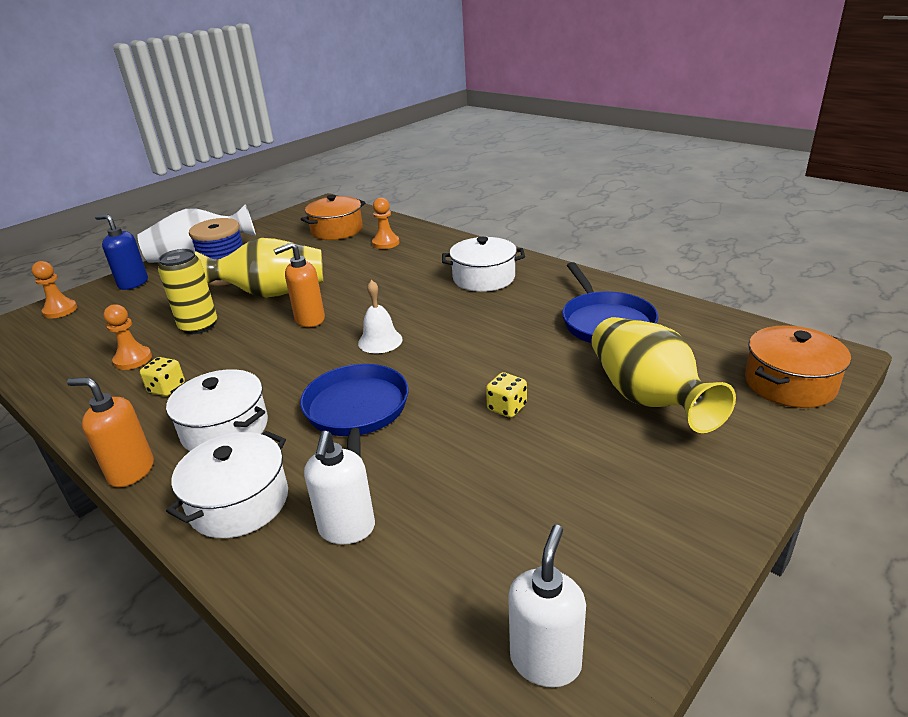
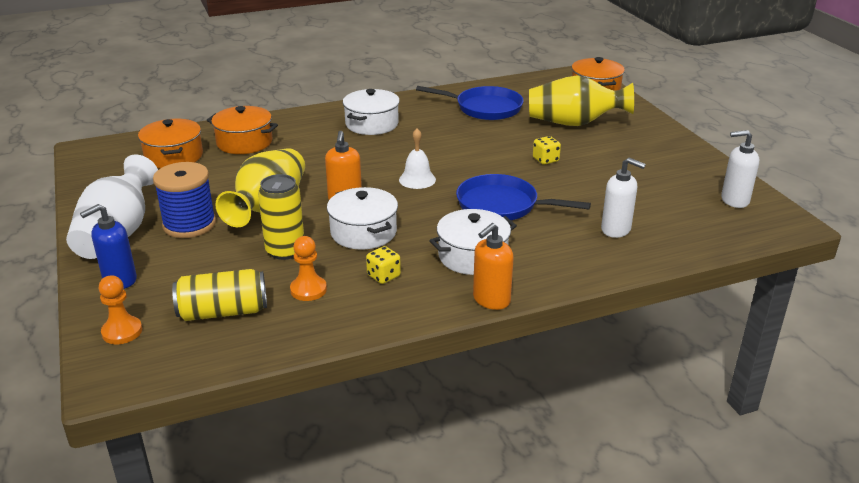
camera: 65 degrees left, 0 degrees up
(91, 336) = (223, 312): none -> yellow can
(239, 502) = (563, 260): white pot -> white pot (363, 232)
(386, 243) = (244, 142): orange pawn -> orange pot
(545, 661) = (734, 200): white soap dispenser -> white soap dispenser turned 45 degrees counterclockwise

